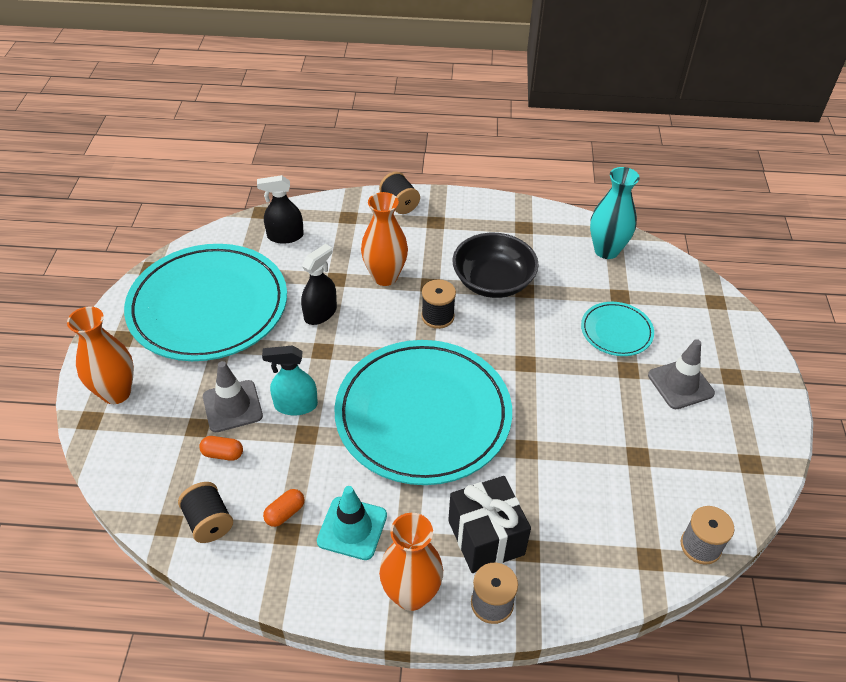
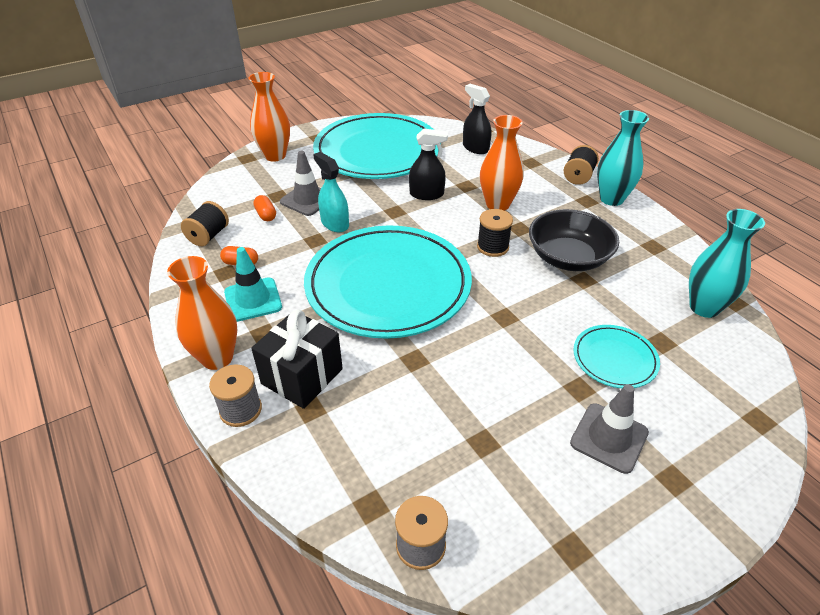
camera: 55 degrees right, 5 degrees down
(448, 207) = (611, 199): none -> turquoise vase

